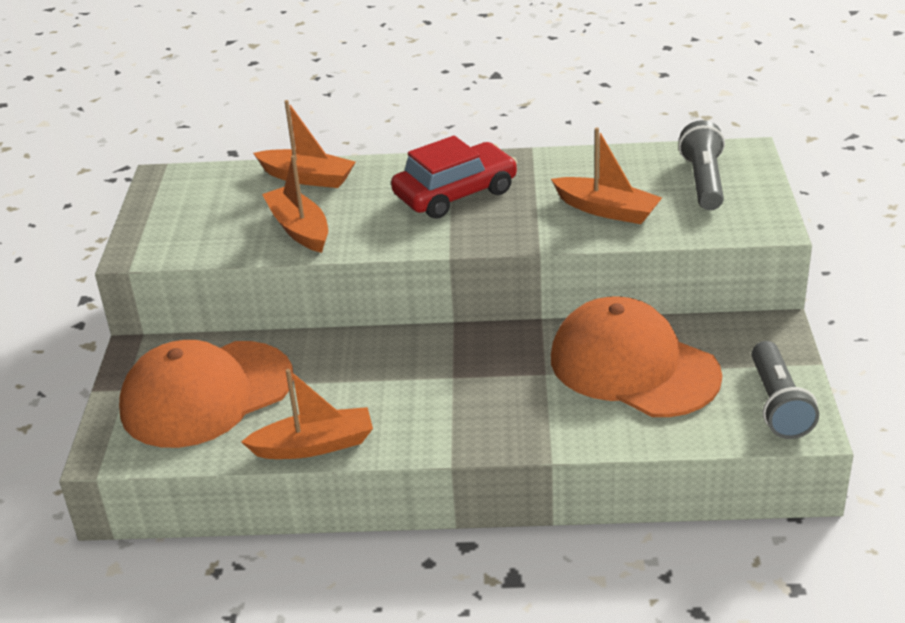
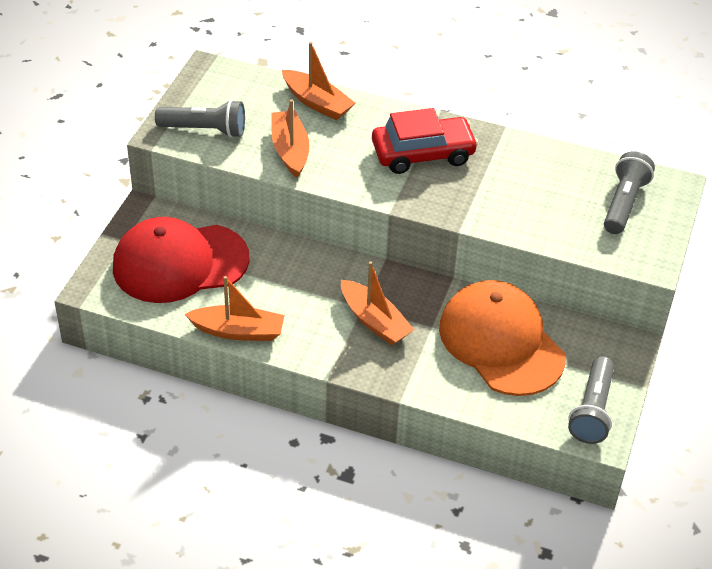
camera: 15 degrees right, 10 degrees up
(186, 235) = (205, 130): none -> grey flashlight
(206, 394) = (180, 263): orange cap -> red cap
(607, 210) = (532, 207): orange boat -> orange boat (374, 321)

